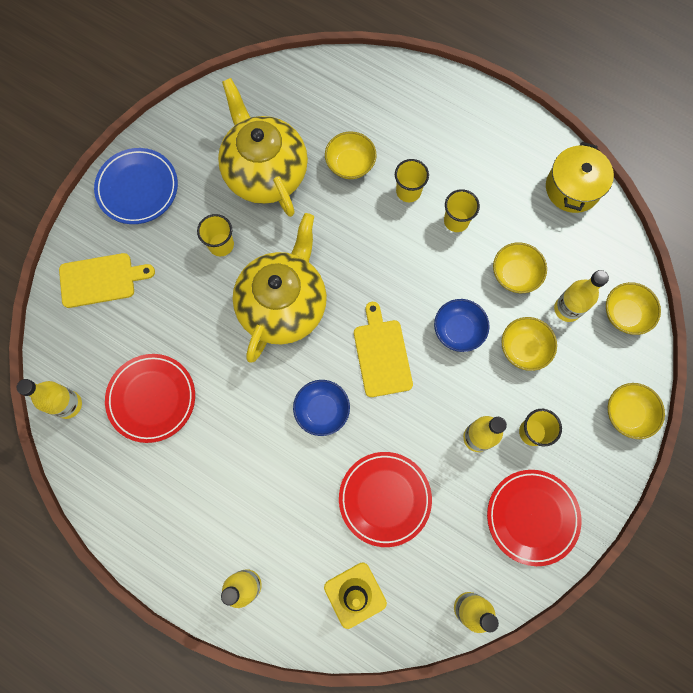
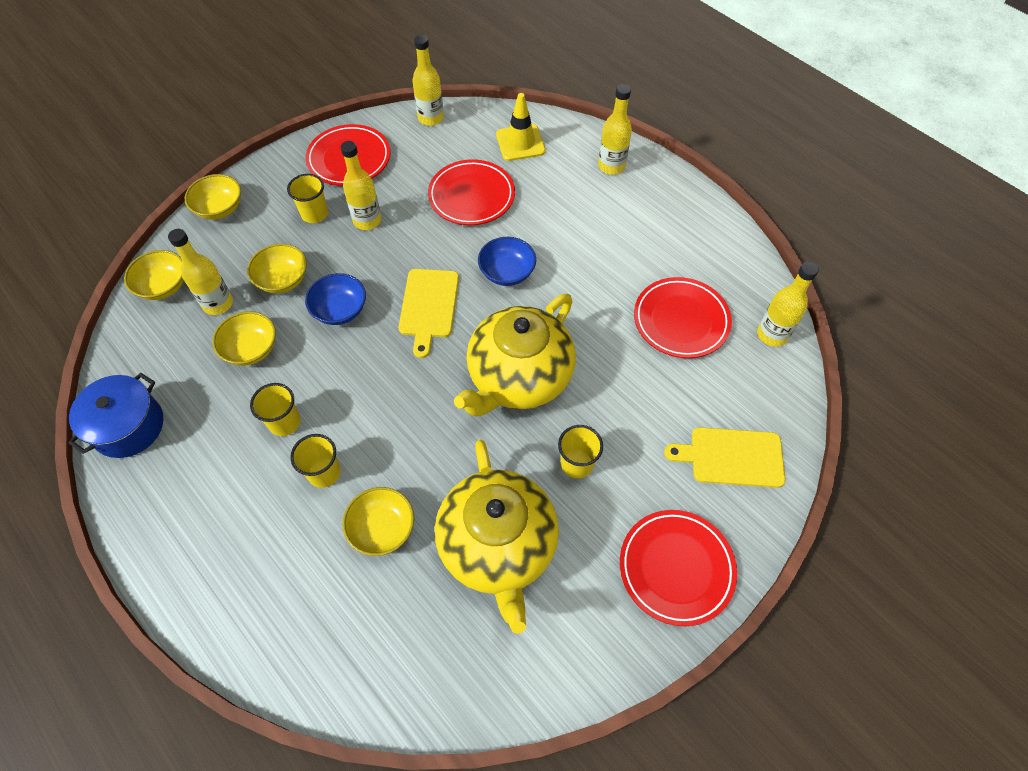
camera: 165 degrees left, 15 degrees down
(137, 188) = (676, 568): blue plate -> red plate
(572, 188) = (128, 426): yellow pot -> blue pot

